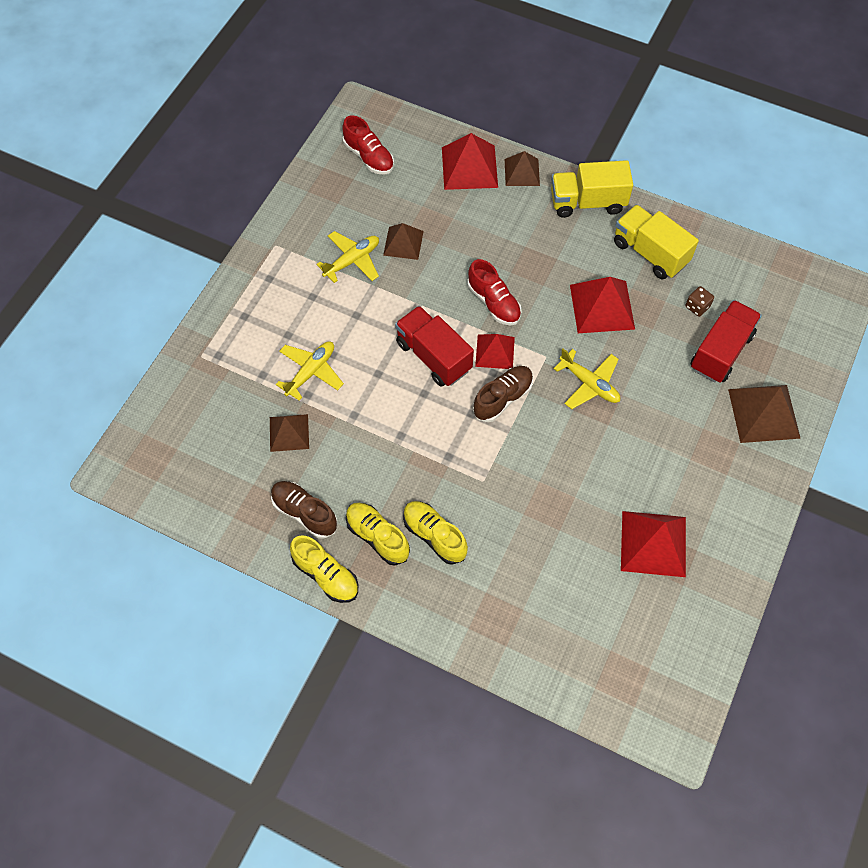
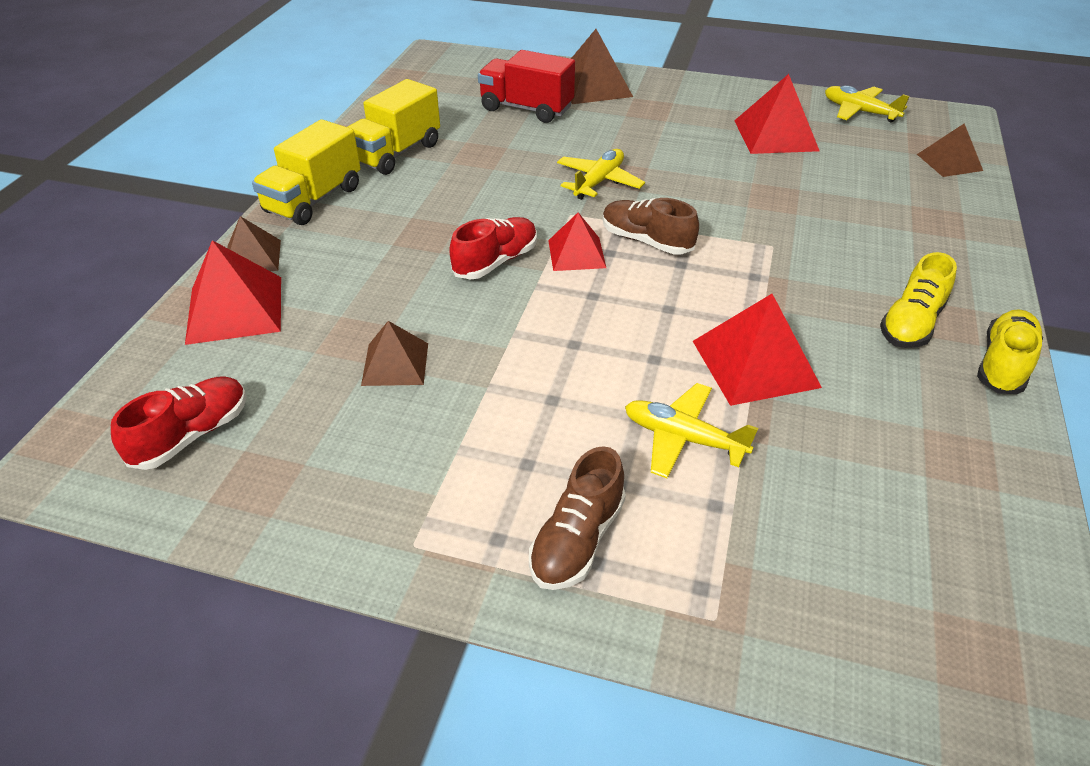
camera: 100 degrees left, 20 degrees down
(289, 432) = (808, 446): brown pyramid -> brown pyramid (949, 162)
(304, 513) = (930, 403): brown shoe -> brown shoe (577, 540)
(352, 261) = (440, 421): yellow plane -> yellow plane (859, 112)
(433, 356) = (603, 306): red truck -> none
(434, 535) = (873, 275): yellow shoe -> none
(587, 202) = (313, 200): yellow truck -> yellow truck turned 45 degrees clockwise
(602, 307) = (483, 180): red pyramid -> red pyramid (755, 363)
(697, 307) = (470, 123): brown dice -> none

